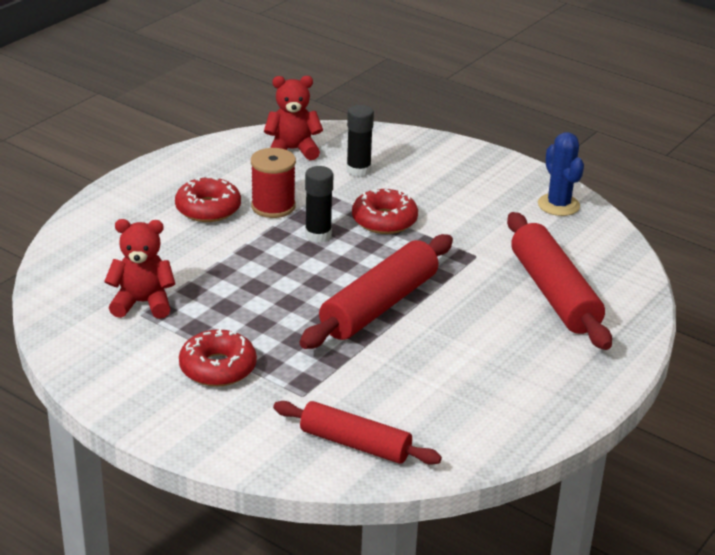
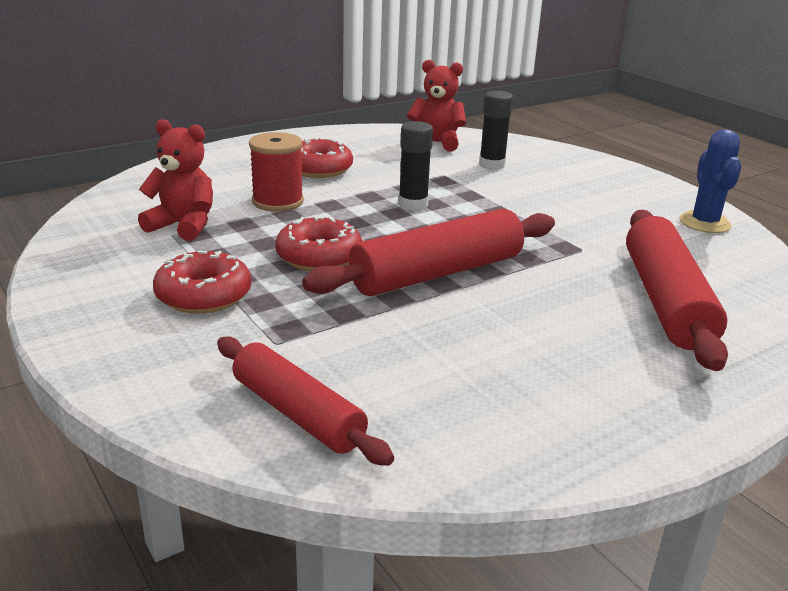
camera: 20 degrees right, 5 degrees down
(273, 206) = (384, 177): red spool -> red spool (277, 202)
(384, 220) = (493, 204): red donut -> red donut (319, 257)

